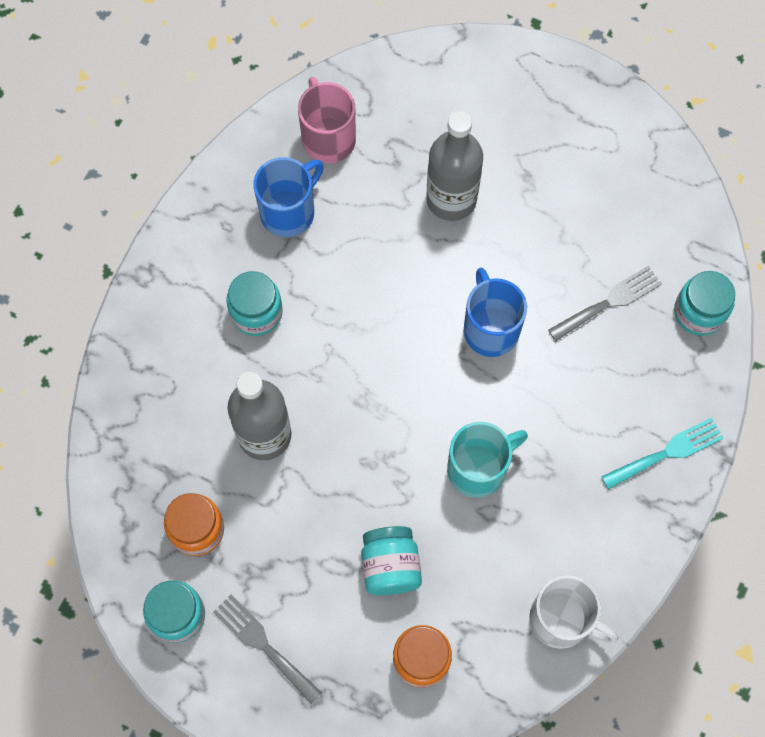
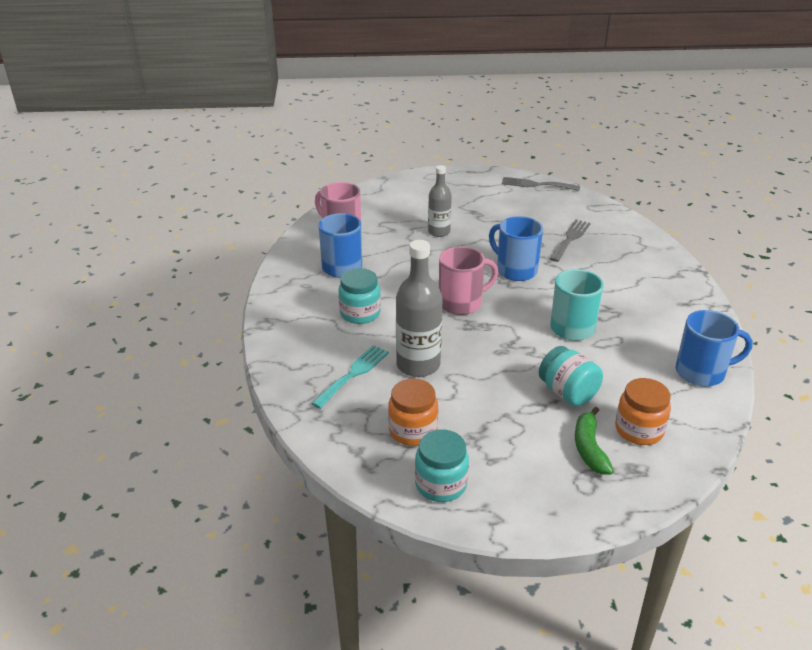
camera: 30 degrees left, 35 degrees down
(263, 645) = (522, 472): grey fork -> grey fork (536, 185)
(351, 653) = (589, 448): none -> green banana
(382, 356) = (461, 303): none -> pink mug
(451, 199) = (439, 232): grey bottle -> grey bottle, size x0.63
(561, 620) = (702, 372): white mug -> blue mug
(667, 452) = (671, 281): turquoise fork -> turquoise fork (353, 374)
(699, 312) = (622, 227): turquoise jar -> none

